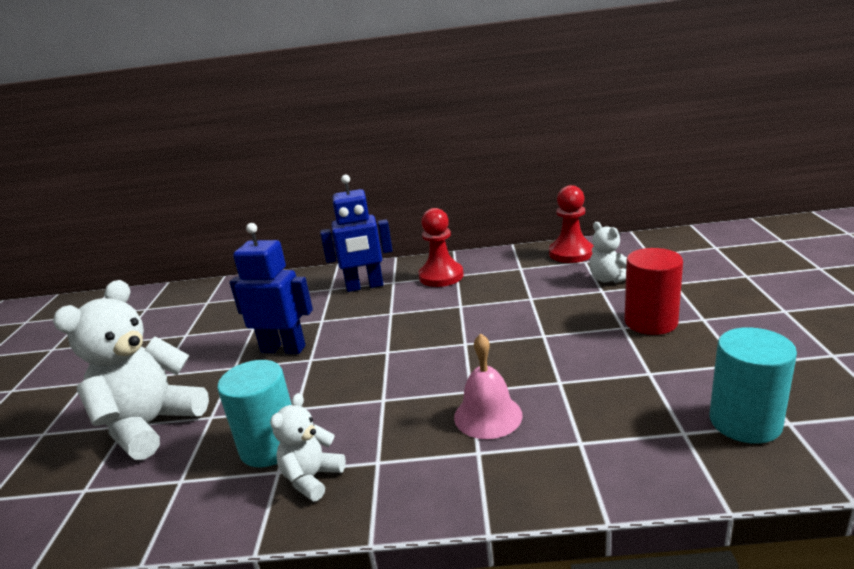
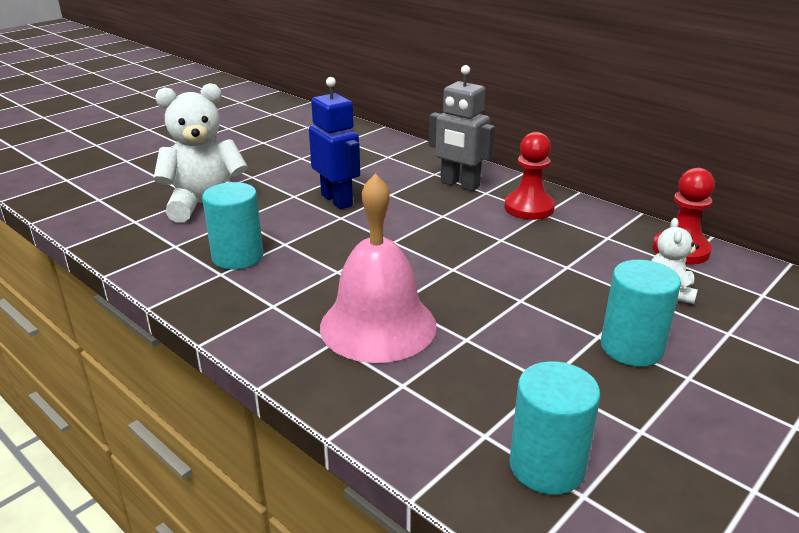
camera: 40 degrees right, 5 degrees up
(312, 478) = (228, 289): white teddy bear -> none
(365, 286) = (459, 185): blue robot -> grey robot
(488, 416) = (378, 325): pink bell -> pink bell, size x1.76
(650, 322) = (631, 348): red cylinder -> turquoise cylinder

